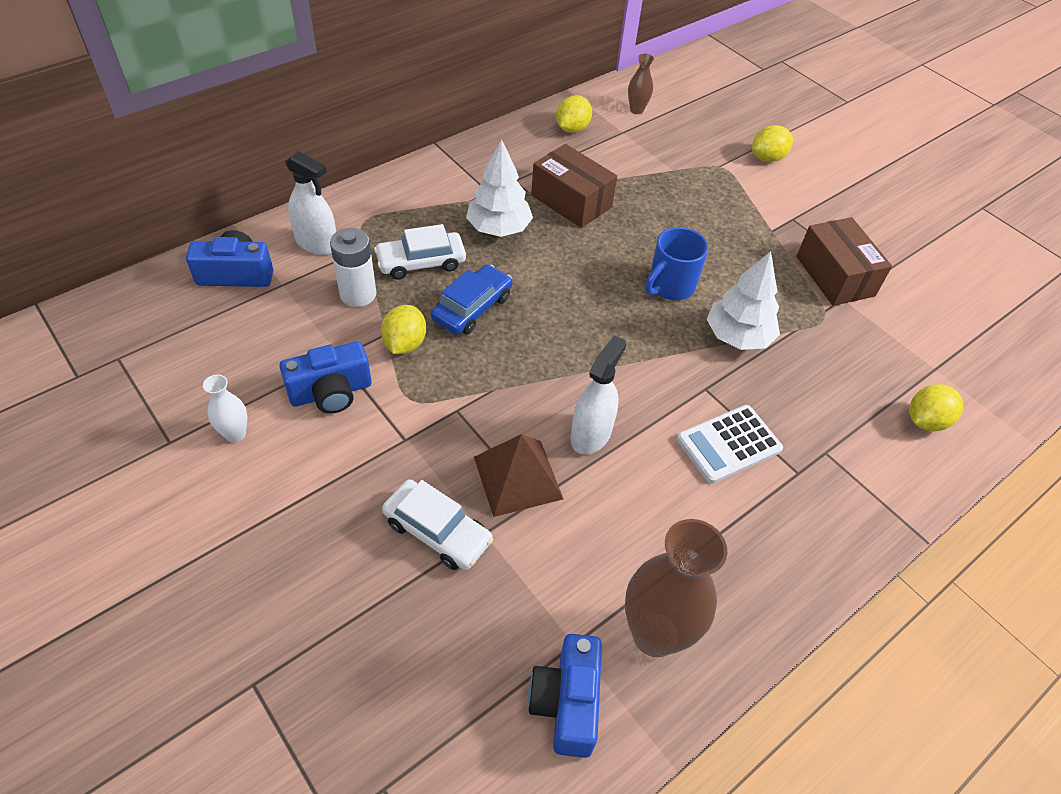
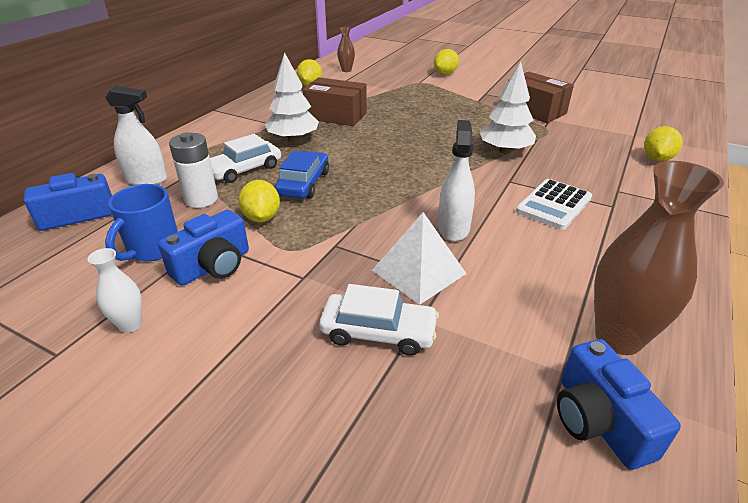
camera: 20 degrees left, 15 degrees down
(517, 477) = (419, 272): brown pyramid -> white pyramid
(670, 286) = (438, 139): blue mug -> blue mug (152, 249)

